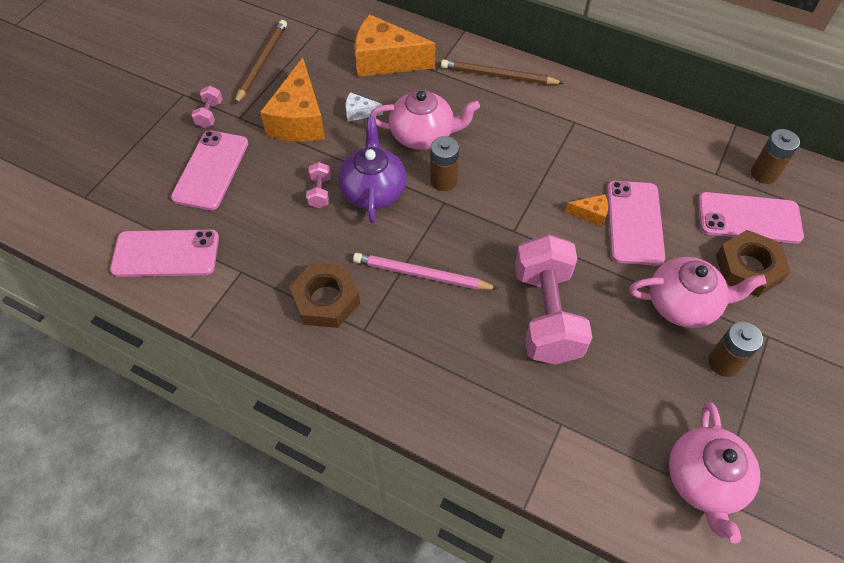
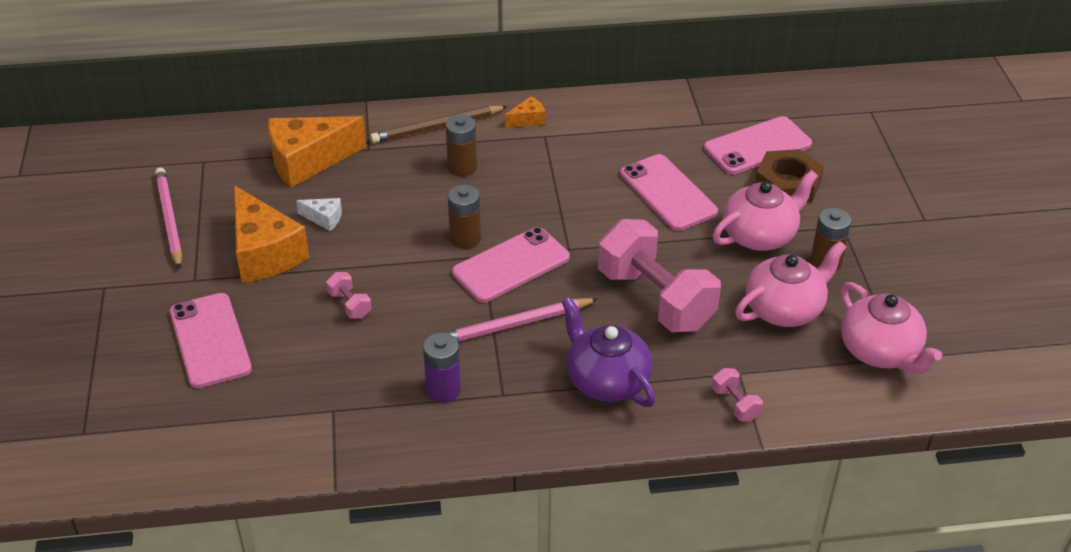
camera: 35 degrees left, 15 degrees down
(166, 254) = (235, 436): pink phone -> pink phone (511, 265)
(210, 114) = (156, 292): pink dumbbell -> pink dumbbell (735, 404)
(261, 63) = (169, 219): brown pencil -> pink pencil
(326, 300) = (443, 390): brown nut -> purple battery
(359, 113) = (324, 218): white cheese -> white cheese turned 135 degrees counterclockwise
(373, 190) = (403, 278): purple teapot -> purple teapot (606, 380)
(423, 135) = (409, 209): pink teapot -> pink teapot (785, 309)
(590, 214) = (624, 204): orange cheese -> orange cheese (528, 119)
(764, 173) = (741, 106): brown battery -> brown battery (462, 167)

